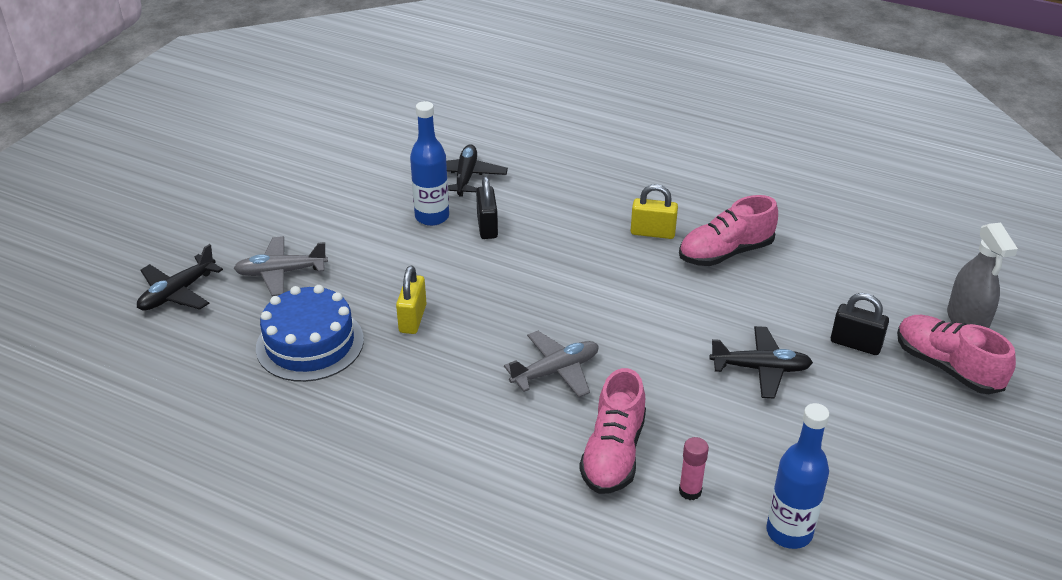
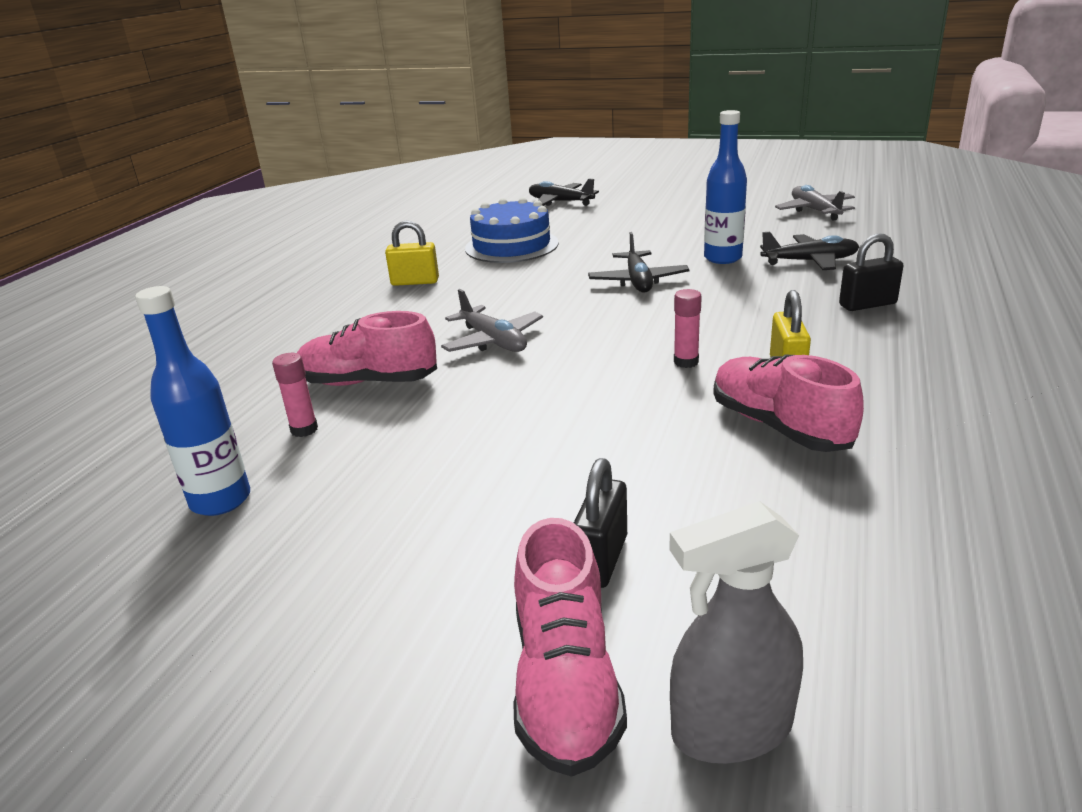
camera: 85 degrees right, 10 degrees down
(281, 272) = (600, 223): grey plane -> grey plane (815, 211)
(412, 319) = (556, 273): yellow padlock -> yellow padlock (415, 282)
(487, 226) = (725, 282): black padlock -> black padlock (867, 304)
(628, 273) = (686, 362): none -> pink glue stick
(760, 369) = (521, 468): black plane -> black plane (638, 281)
(947, 367) = (565, 682): pink shoe -> pink shoe turned 135 degrees clockwise

